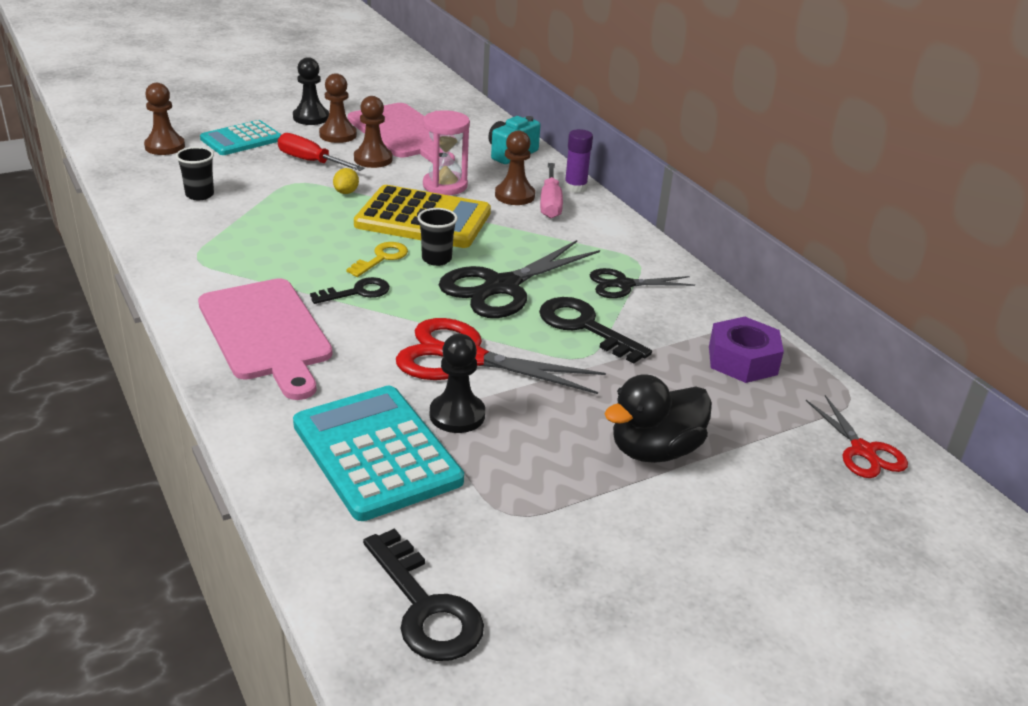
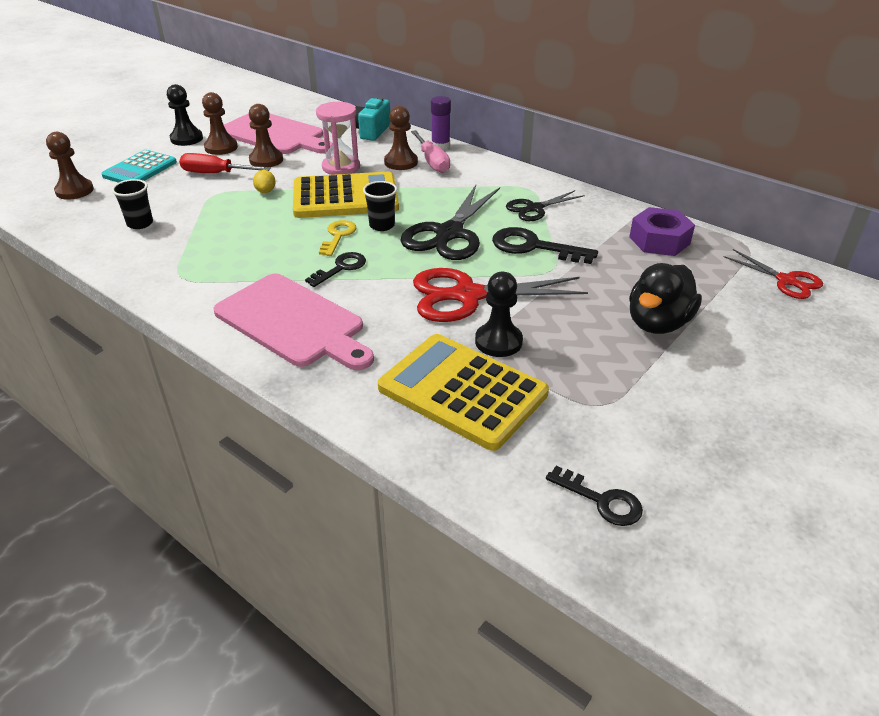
camera: 20 degrees left, 5 degrees up
(376, 453) = (462, 391): turquoise calculator -> yellow calculator
(425, 607) = (601, 500): black key -> black key, size x0.64

